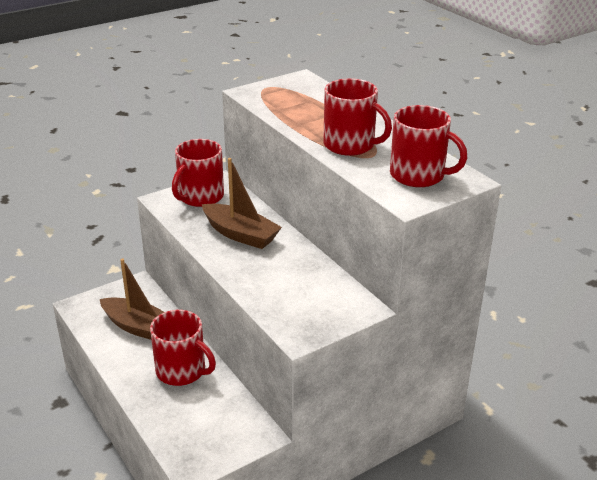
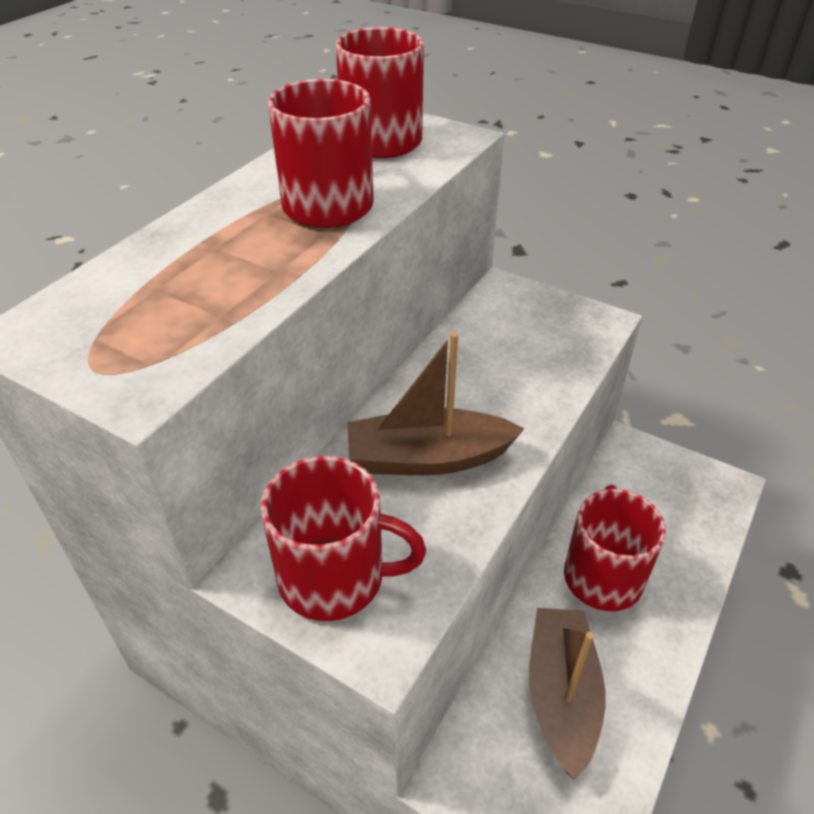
camera: 115 degrees left, 10 degrees up
(240, 234) = (428, 458): brown boat -> brown boat turned 105 degrees counterclockwise

